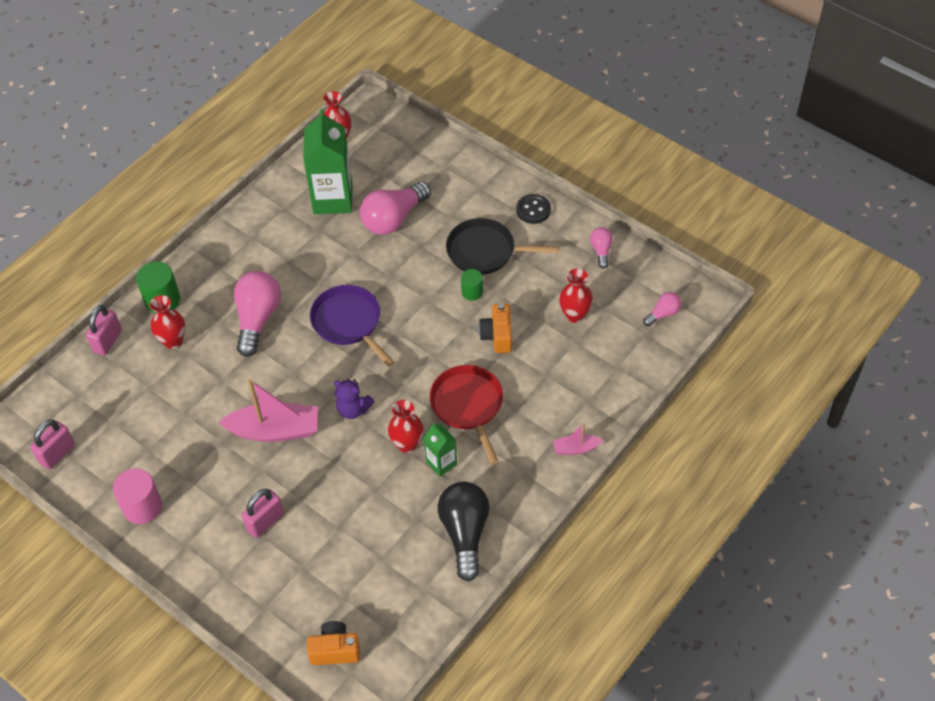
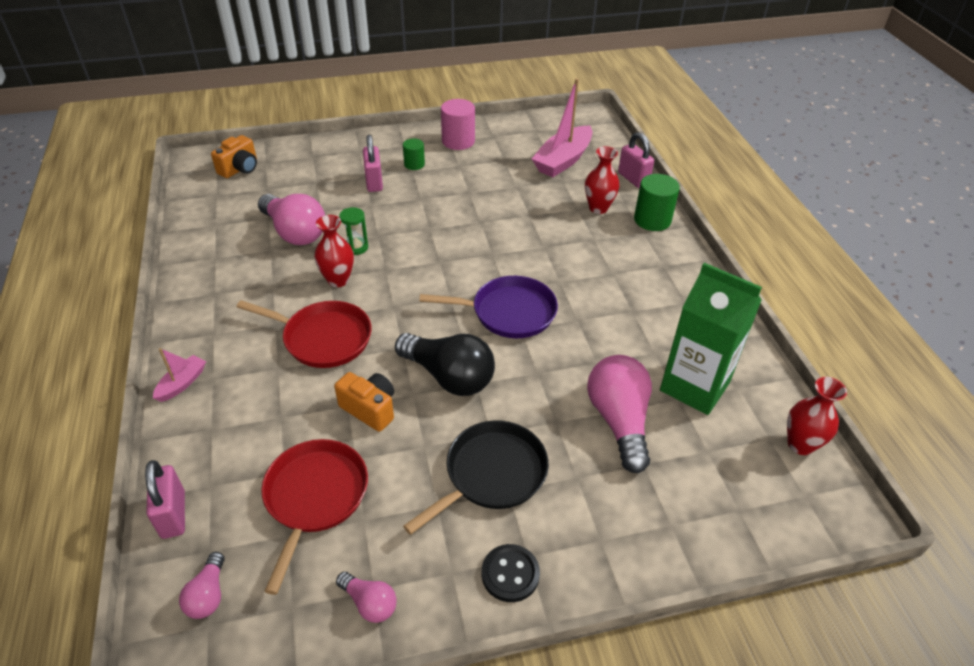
camera: 125 degrees right, 10 degrees down
(57, 454) = (547, 126): pink padlock -> pink padlock (173, 514)
(257, 319) = (574, 260): pink light bulb -> pink light bulb (294, 232)
(275, 430) = (445, 219): pink boat -> pink boat (563, 160)
(353, 409) = (412, 268): purple teddy bear -> none
(362, 463) = (356, 247): none -> green hourglass
(441, 463) = (294, 289): green carton -> none
(465, 533) = (220, 267): black light bulb -> black light bulb (449, 376)
(472, 292) = (447, 425): green cylinder -> green cylinder (414, 164)
(575, 315) = (315, 497): red vase -> red pan

